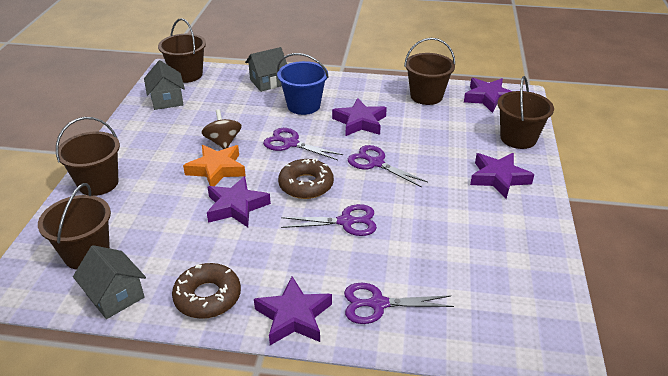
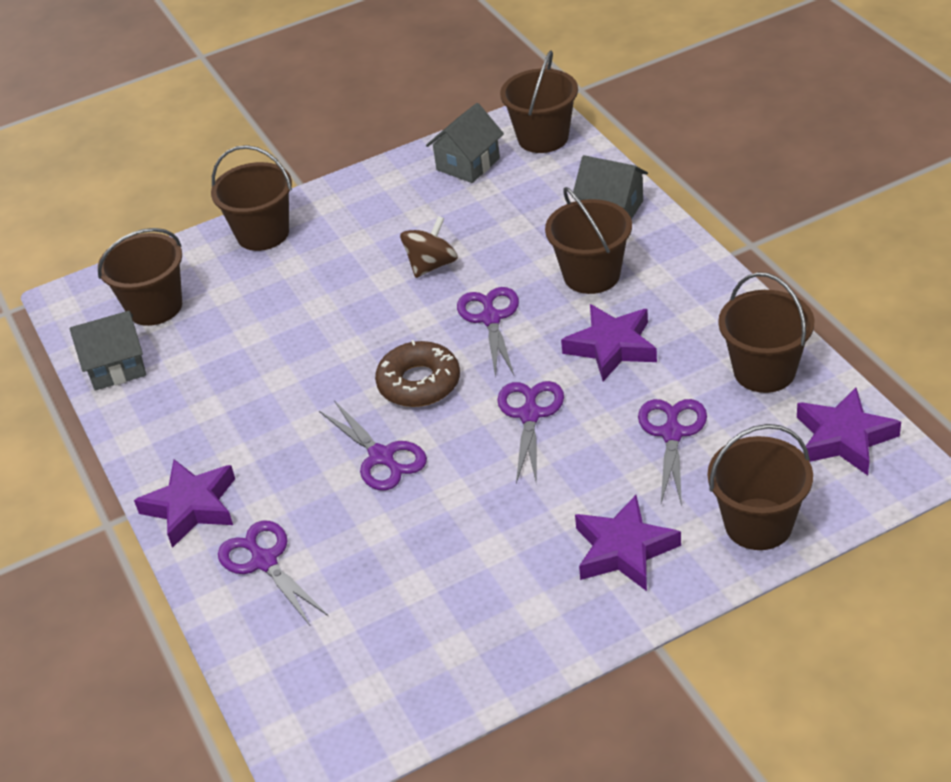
camera: 60 degrees right, 5 degrees up
(115, 296) = (117, 367): grey house -> grey house turned 60 degrees clockwise
(207, 297) = (167, 428): brown donut -> none
(217, 169) = (374, 296): orange star -> none
(236, 206) = (323, 355): purple star -> none
(303, 105) = (591, 275): blue bucket -> brown bucket
(437, 133) = (672, 434): none -> purple scissors

